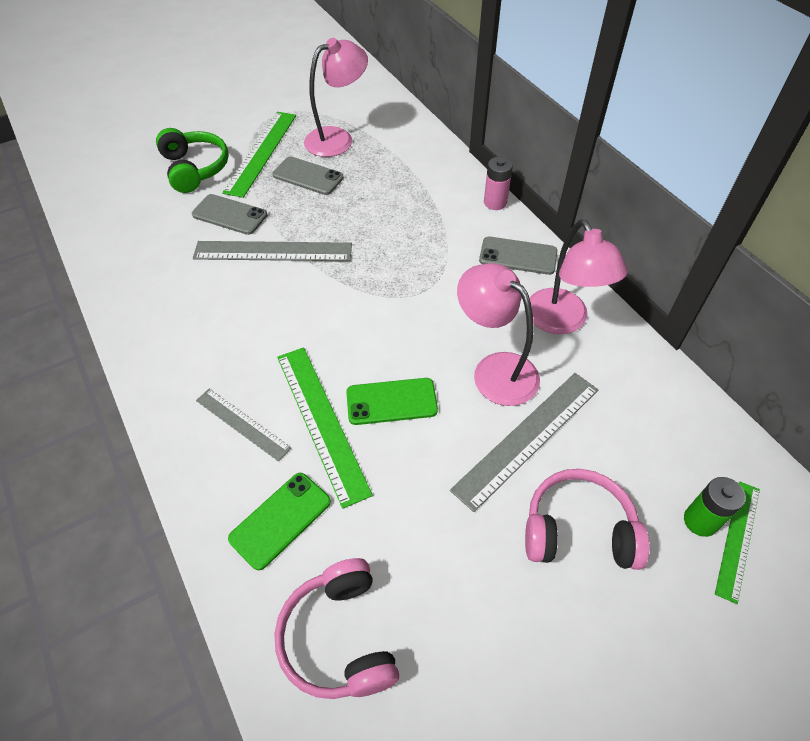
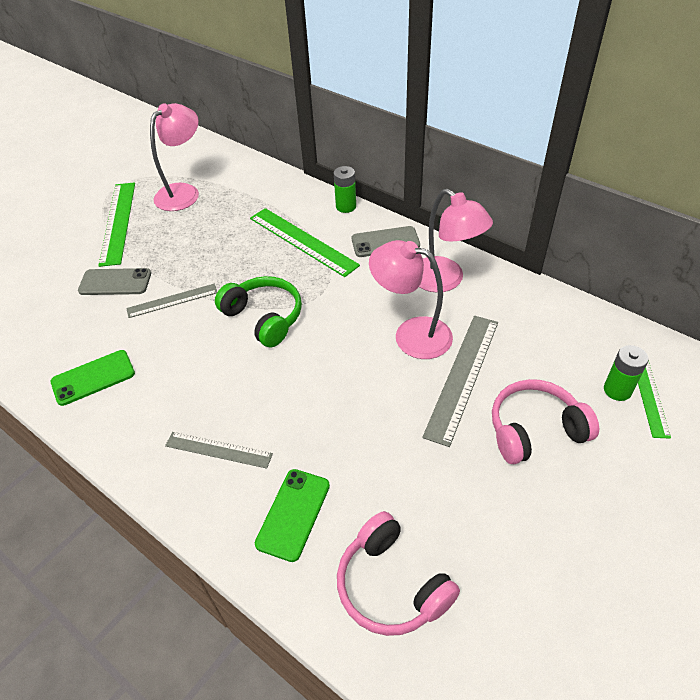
camera: 20 degrees left, 5 degrees down
(195, 169) = (60, 253): green headphones -> green headphones (264, 317)
(273, 251) = (172, 300): grey ruler -> grey ruler, size x0.61
(308, 176) = (172, 230): grey phone -> none
(321, 421) = (288, 423): green ruler -> green ruler (302, 241)
(391, 401) = (340, 387): green phone -> green phone (93, 378)
(495, 202) = (346, 206): pink battery -> green battery

